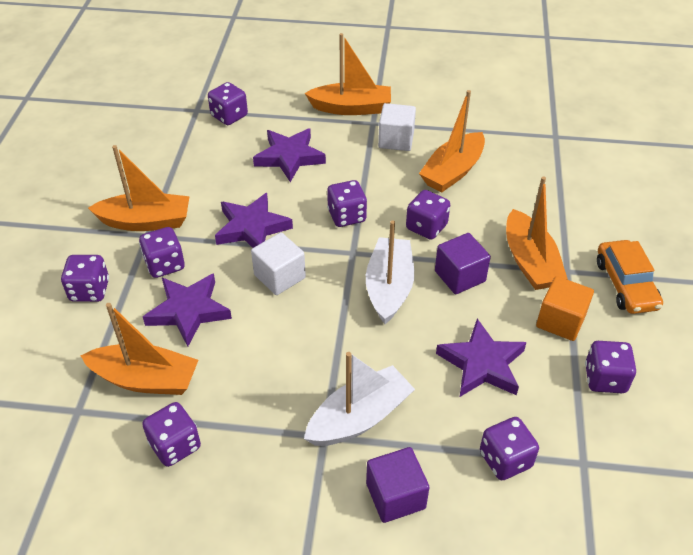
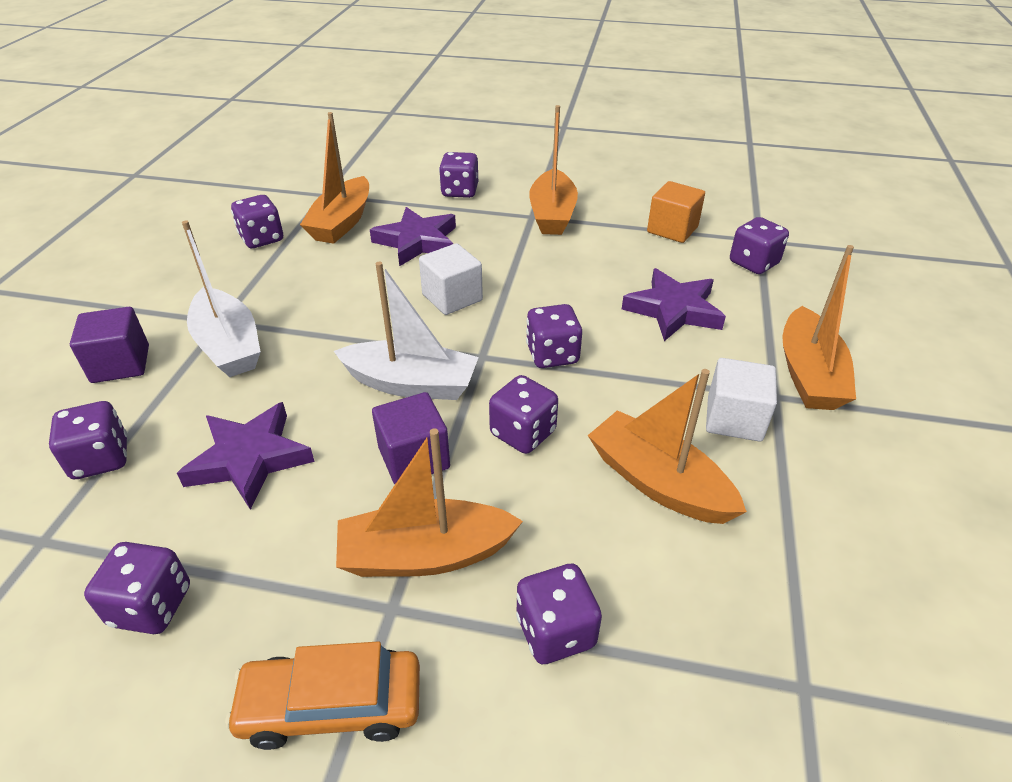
camera: 95 degrees right, 5 degrees down
(165, 265) = (486, 227): purple dice -> purple dice (555, 631)
(252, 228) = (536, 279): purple star -> none
(560, 321) = (286, 570): orange cube -> orange cube (672, 229)

